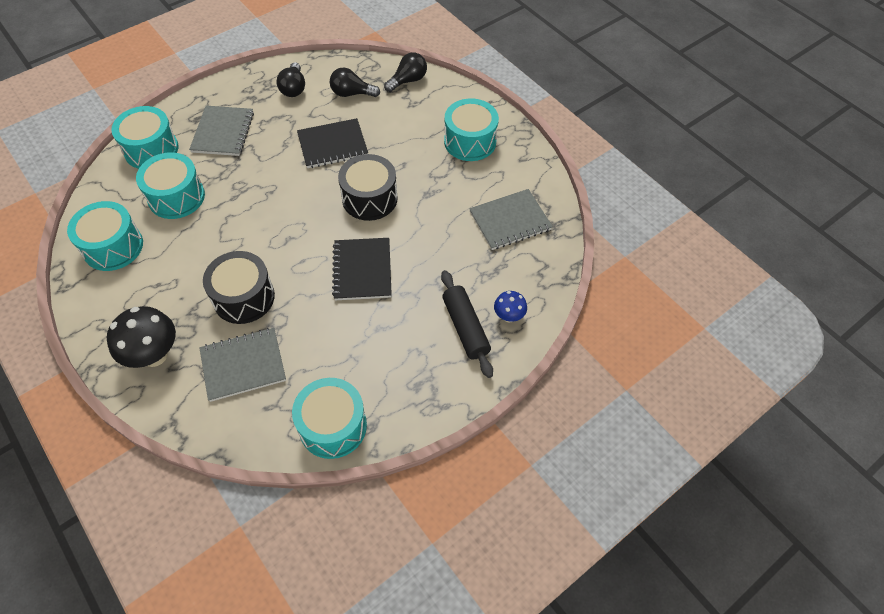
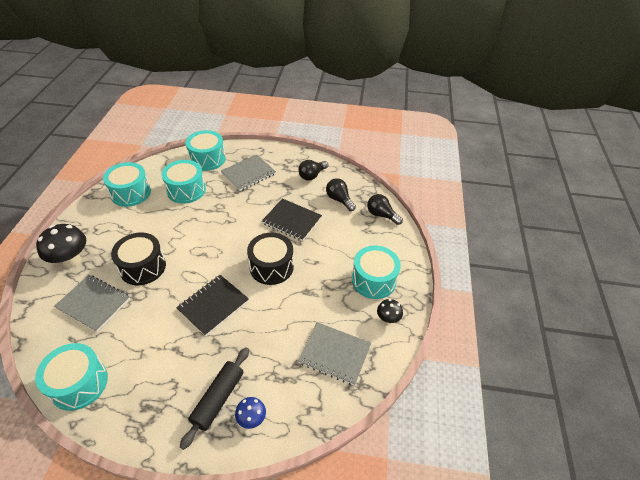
camera: 45 degrees right, 10 degrees down
(408, 80) = (381, 215): black light bulb -> black light bulb turned 150 degrees counterclockwise
(517, 163) = (387, 319): none -> black mushroom

